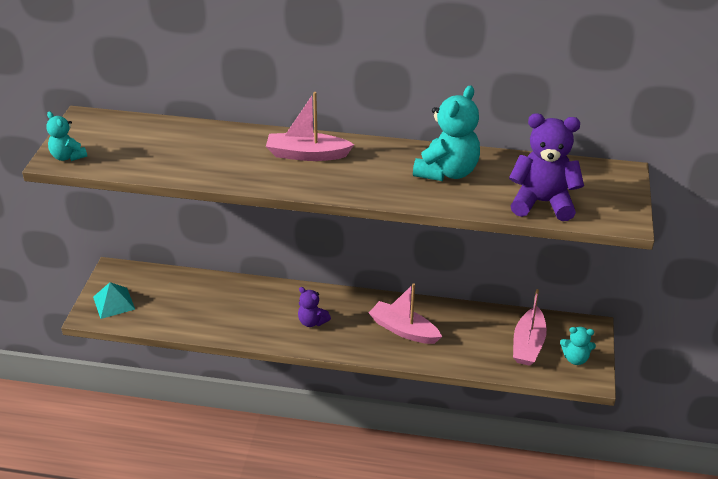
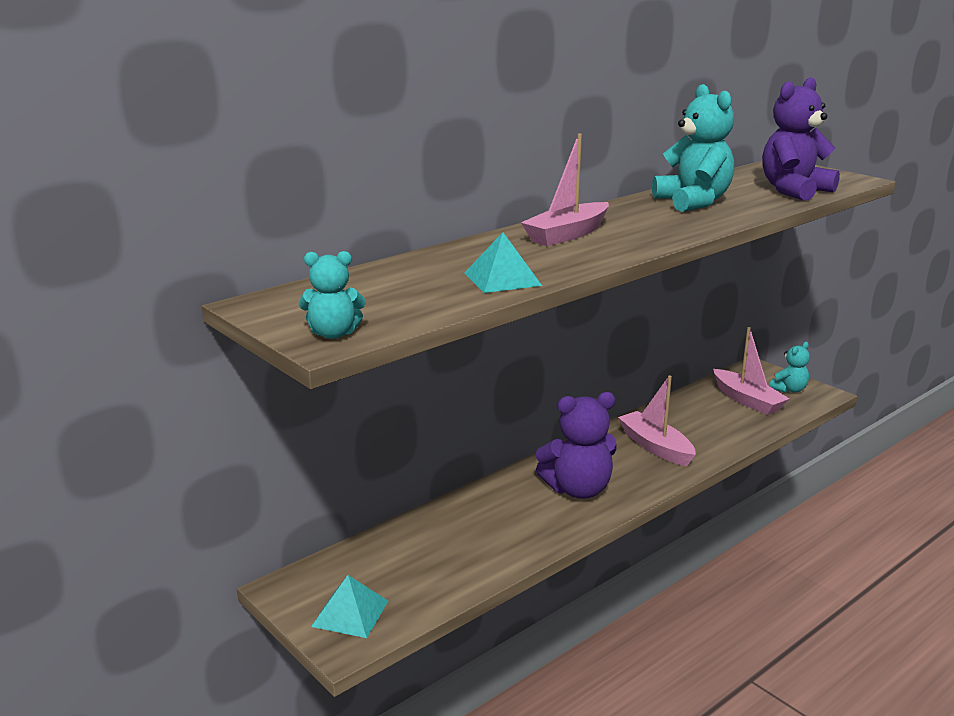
camera: 50 degrees left, 15 degrees down
(199, 167) = (502, 279): none -> turquoise pyramid
(312, 322) = (578, 489): purple teddy bear -> purple teddy bear, size x1.81
(403, 330) = (655, 447): pink boat -> pink boat turned 75 degrees clockwise

